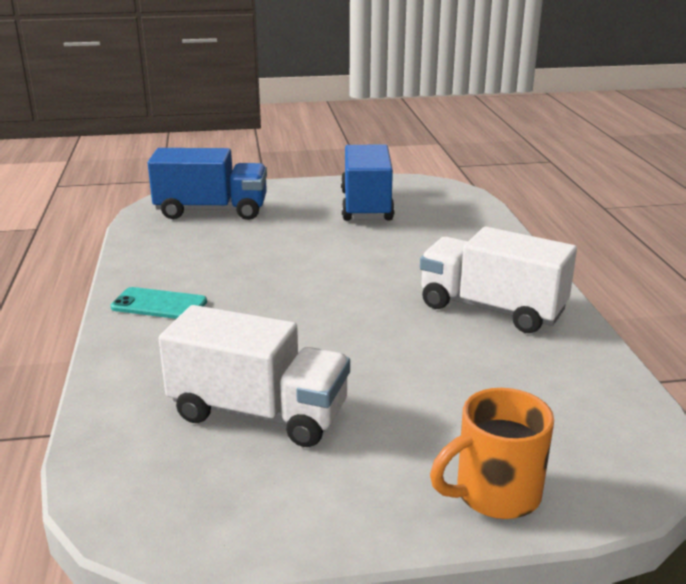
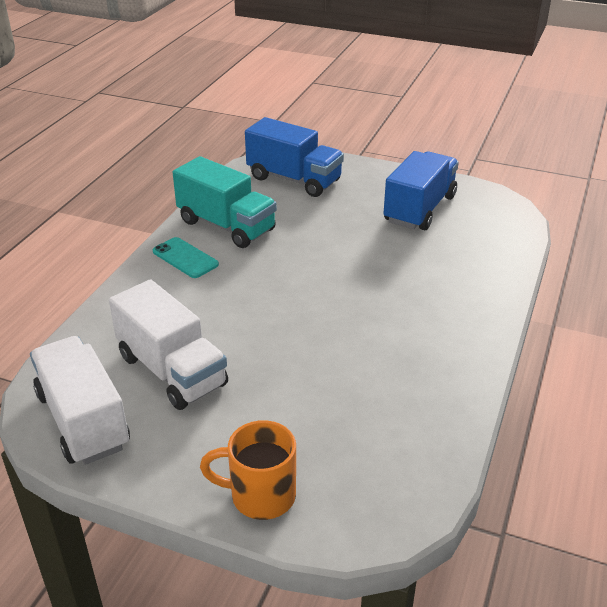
camera: 30 degrees right, 10 degrees up
(178, 265) = (226, 226): none -> turquoise truck
(491, 309) = (418, 345): white truck -> white truck (83, 420)

